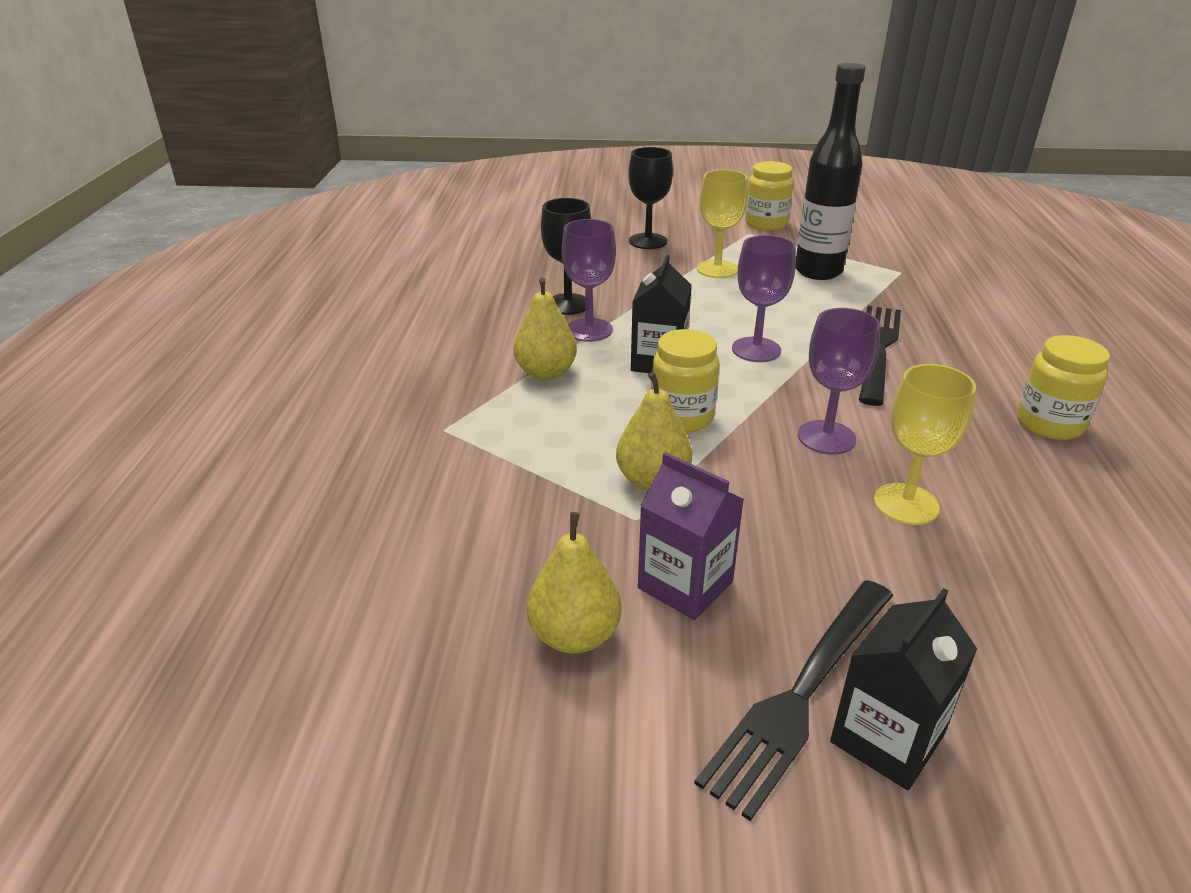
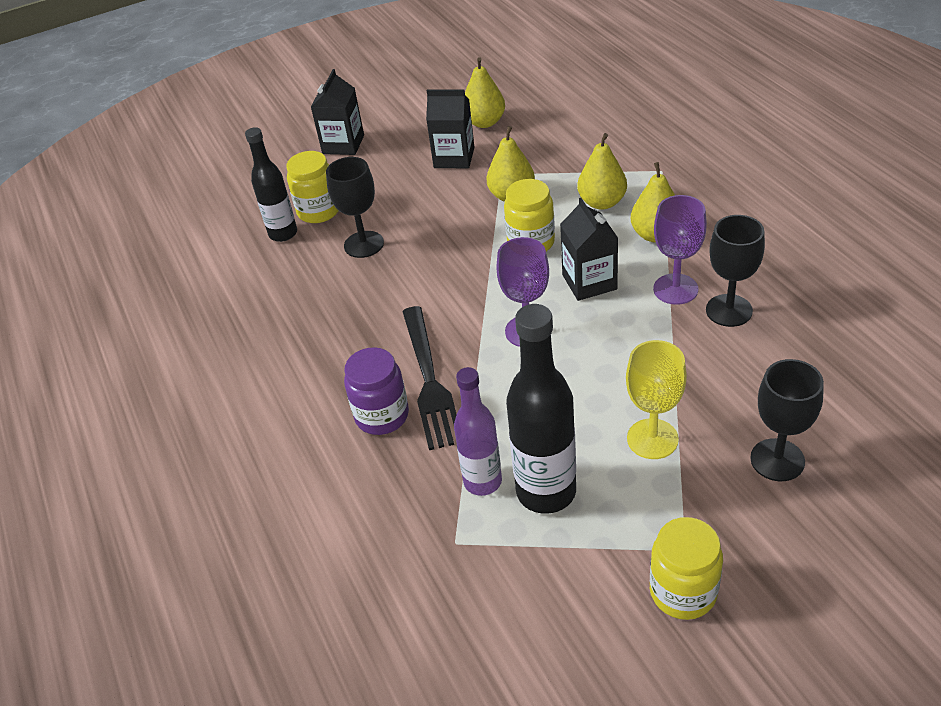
camera: 155 degrees right, 10 degrees up
(556, 424) = (602, 202): none -> yellow pear
(685, 585) = (454, 158): purple carton -> black carton
(801, 695) = (381, 143): black fork -> none
(826, 437) = (429, 270): purple goblet -> none
(863, 287) = (482, 481): none -> purple bottle
(906, 504) = (364, 244): yellow goblet -> black goblet
(936, 343) = (382, 416): none -> purple jar
(1044, 578) = (283, 234): none -> black bottle
(1049, 424) = (280, 352): yellow jar -> yellow jar (319, 211)

